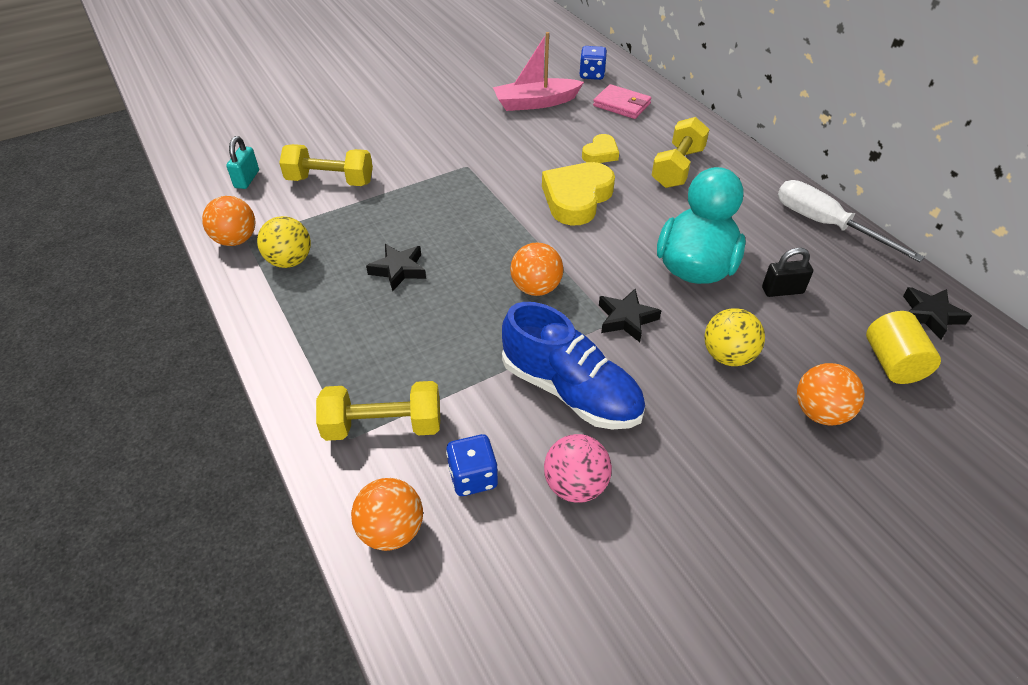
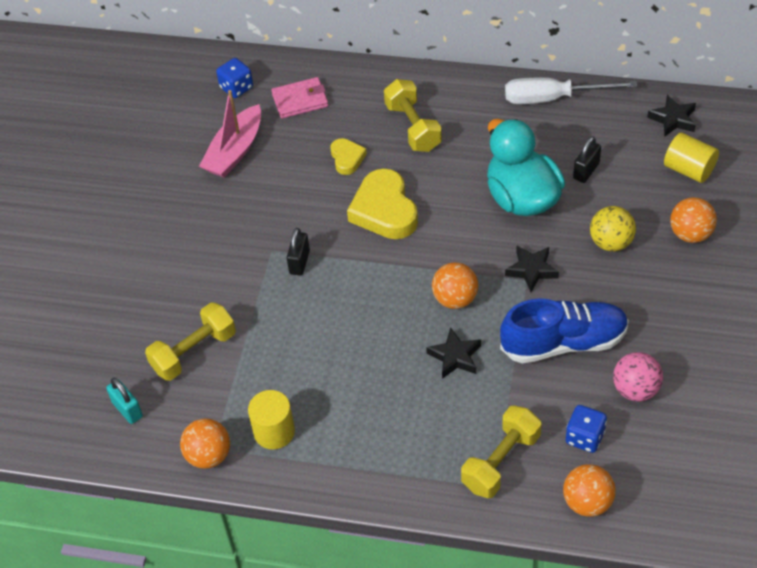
camera: 45 degrees left, 5 degrees up
(290, 261) = (274, 432): yellow ball -> yellow cylinder
(399, 270) = (355, 368): black star -> black star (455, 357)
(472, 184) = (299, 262): none -> black padlock

